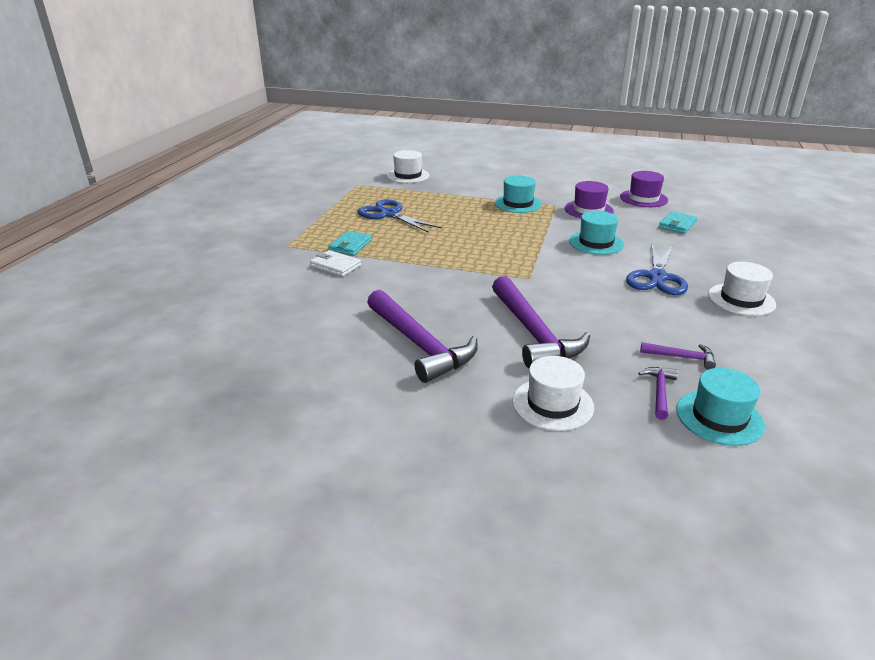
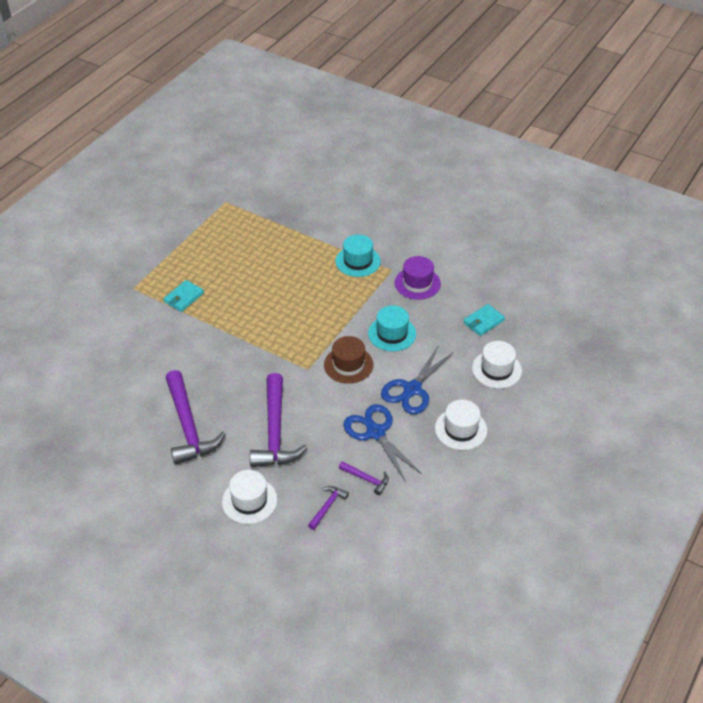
camera: 15 degrees right, 15 degrees up
(335, 266) = (162, 322): white wallet -> none
(389, 214) = (234, 257): blue scissors -> blue scissors (375, 432)
(408, 175) = (279, 194): white hat -> white hat (496, 369)
(571, 269) = (348, 365): none -> brown hat
(643, 198) = (482, 274): purple hat -> none
(719, 417) = (351, 536): turquoise hat -> none

